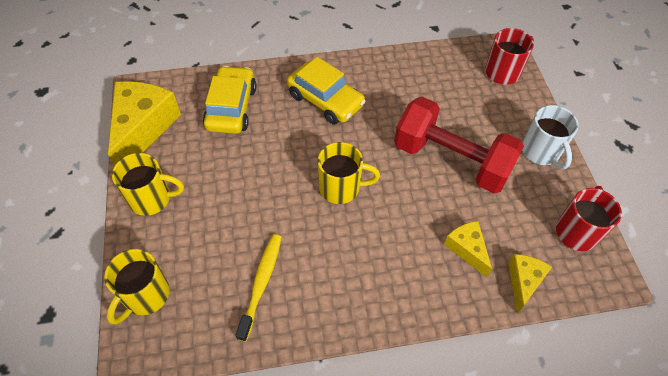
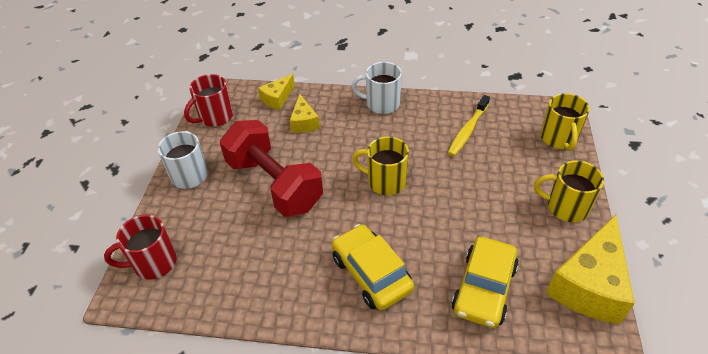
camera: 160 degrees left, 10 degrees down
(145, 296) = (558, 139): yellow mug -> yellow mug turned 135 degrees clockwise
(383, 305) = (381, 104): none -> white mug

